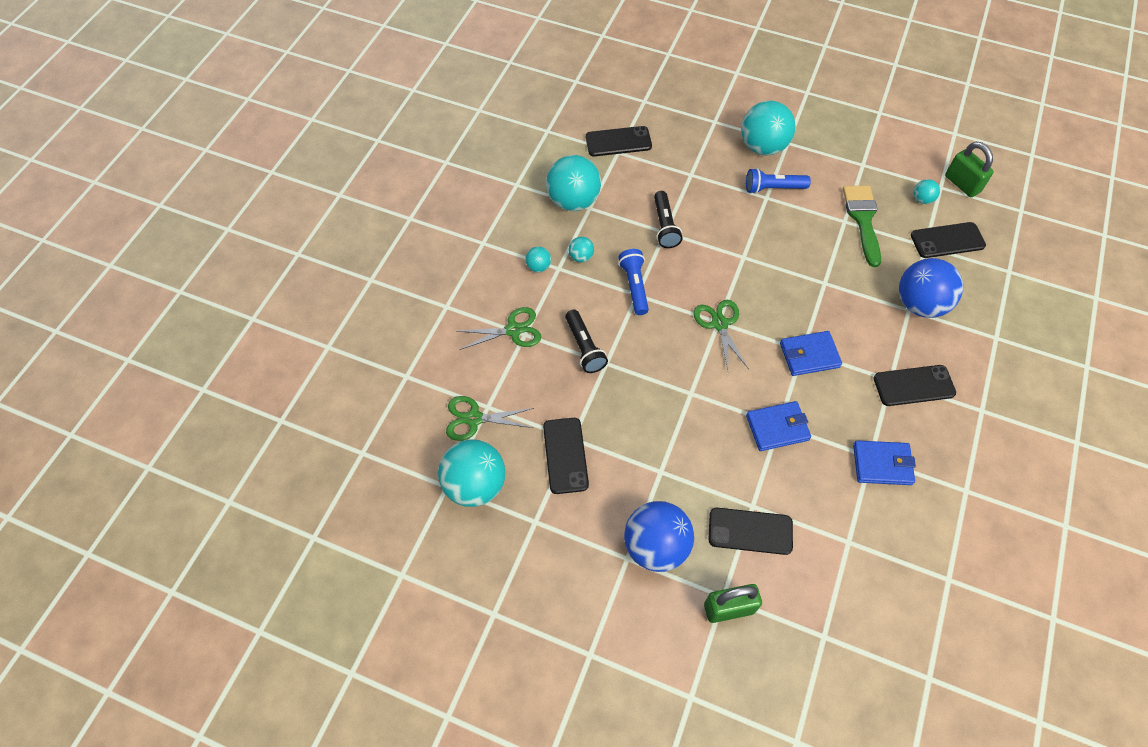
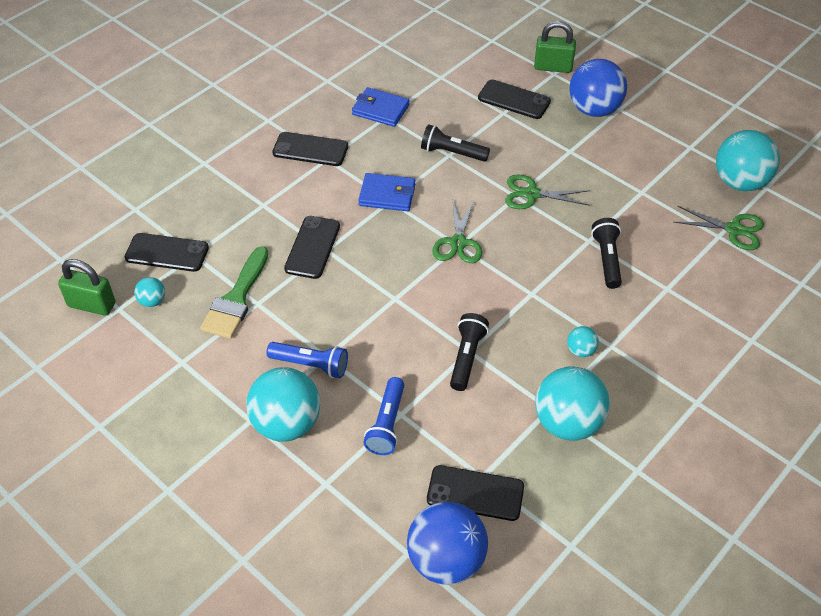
camera: 160 degrees left, 10 degrees down
(513, 330) = (679, 295): green scissors -> green scissors (531, 194)
(538, 267) = (634, 354): turquoise ball -> none
(565, 455) = (652, 182): black phone -> black phone (312, 247)
(634, 286) = (531, 302): blue flashlight -> blue flashlight (387, 424)
(777, 428) = (452, 153): blue wallet -> black flashlight
(919, 304) = (249, 206): blue ball -> blue ball (446, 560)
(962, 184) = (92, 305): green padlock -> green padlock turned 60 degrees counterclockwise

